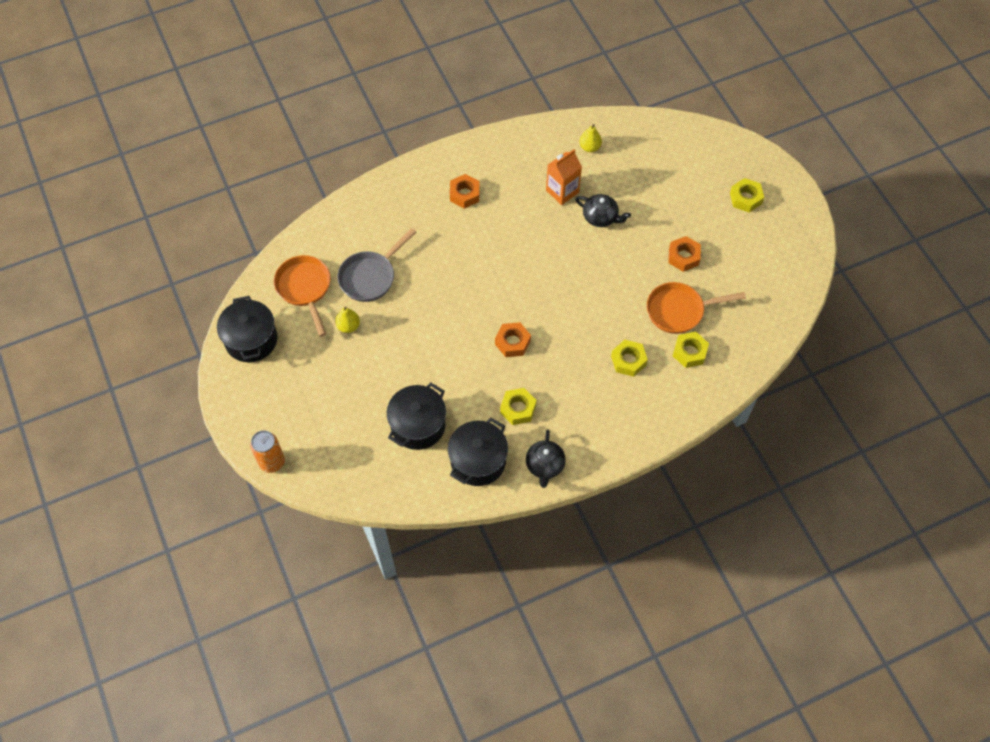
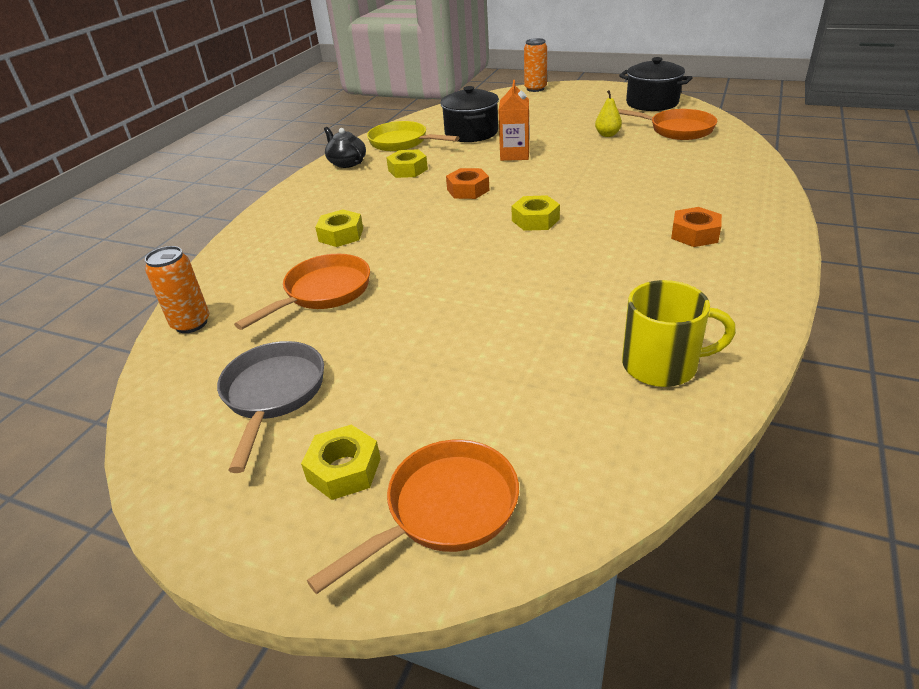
camera: 140 degrees right, 25 degrees down
(370, 277) = (648, 156): grey pan -> grey pan (273, 394)
(478, 461) = (402, 143): black pot -> yellow pan
(562, 191) = (609, 300): orange carton -> orange carton (514, 154)
(589, 147) = (662, 365): yellow pear -> yellow mug
(601, 217) = (526, 308): black teapot -> none
(683, 257) = (370, 338): orange nut -> none
(689, 352) = (277, 272): yellow nut -> yellow nut (535, 220)
(725, 158) = (444, 510): none -> orange pan
(759, 342) = (191, 323): none -> orange can

